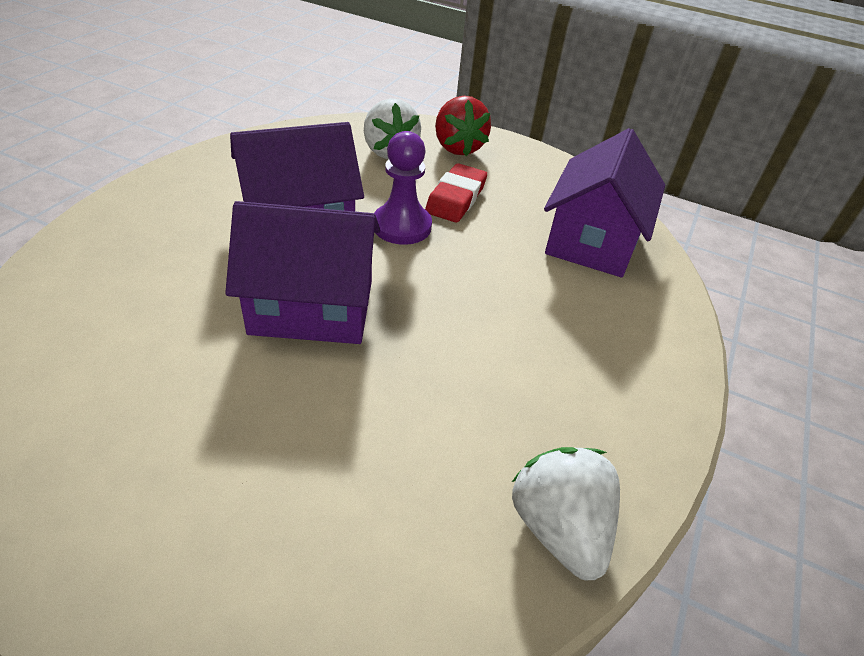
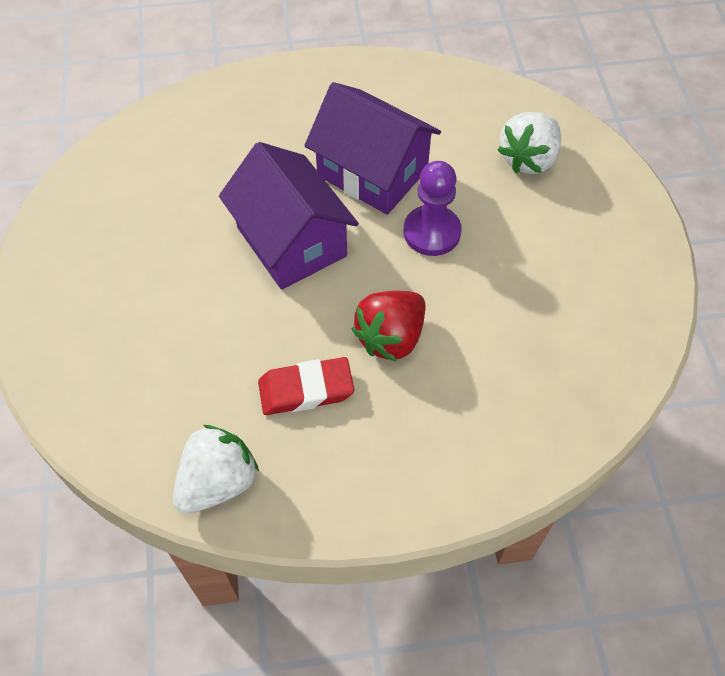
camera: 60 degrees right, 15 degrees up
(456, 198) = (510, 243): red eraser -> red eraser (306, 390)
(458, 147) = (594, 198): red strawberry -> red strawberry (391, 337)
(592, 240) = (553, 370): purple house -> none

